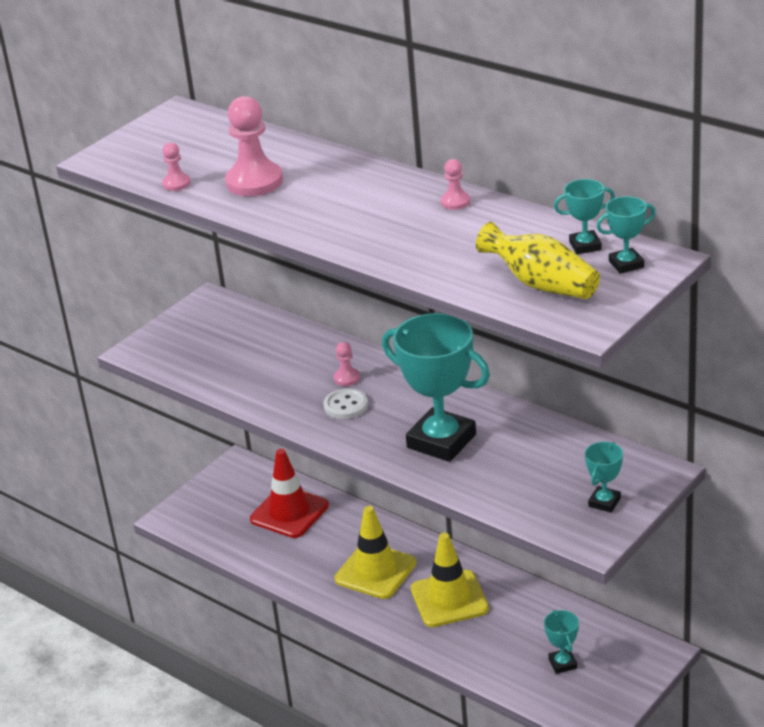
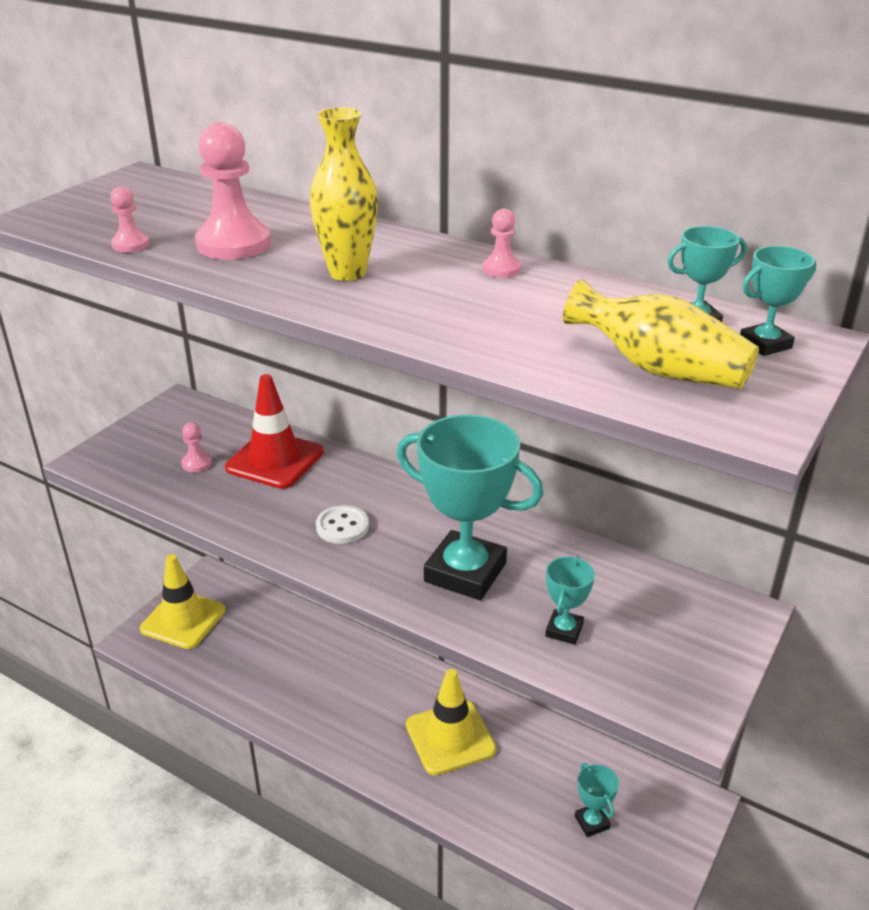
camera: 10 degrees left, 0 degrees up
(289, 512) = (266, 632): red traffic cone -> red traffic cone (275, 460)
(338, 207) = (347, 273): none -> yellow vase
(347, 378) = (340, 493): pink pawn -> pink pawn (196, 463)
(375, 571) = (364, 703): yellow traffic cone -> yellow traffic cone (183, 620)
(604, 502) = (688, 656): turquoise trophy -> turquoise trophy (564, 630)

